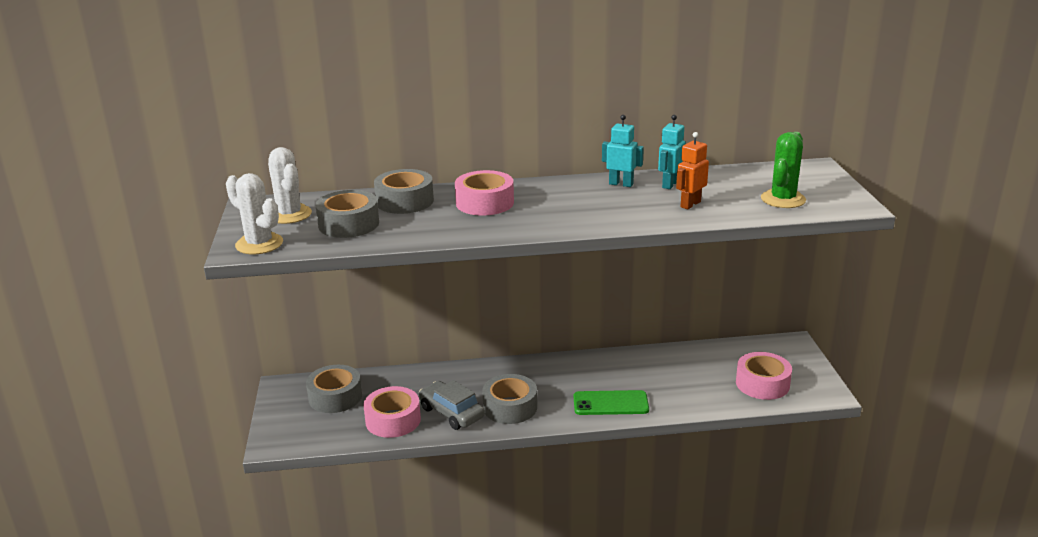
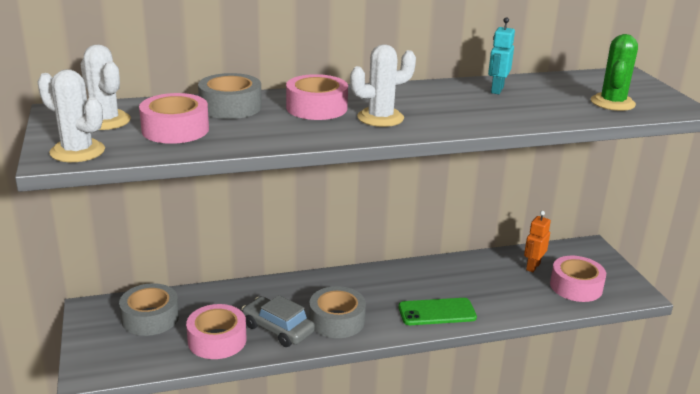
camera: 10 degrees left, 0 degrees up
(348, 224) = (175, 129): grey tape -> pink tape
(541, 214) = (380, 118): none -> white cactus
(621, 184) = (448, 90): turquoise robot -> none
(690, 204) = (526, 108): orange robot -> orange robot (533, 266)

